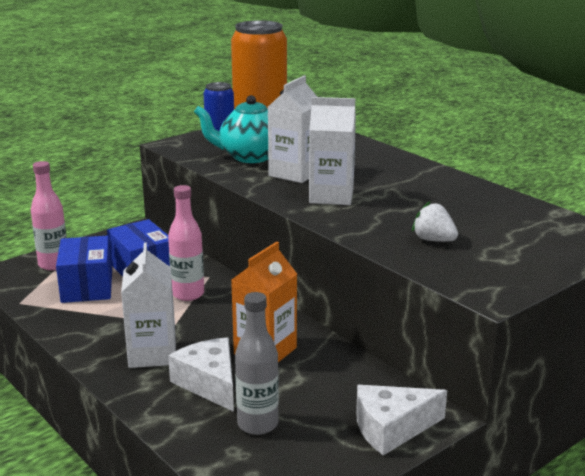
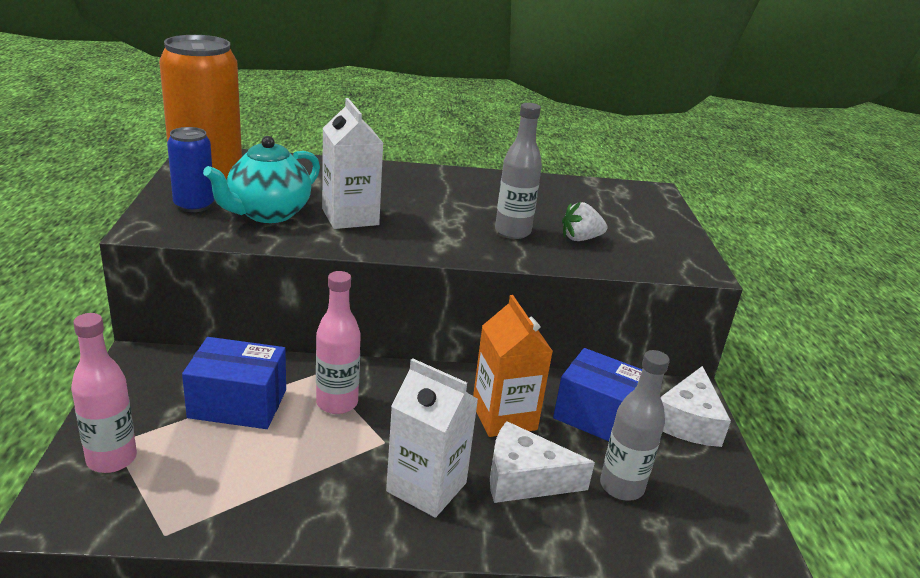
camera: 55 degrees left, 5 degrees up
(87, 286) = (212, 460): blue box -> blue box (599, 417)
(331, 196) = (430, 229): white carton -> none
(388, 218) = (512, 232): none -> grey bottle

